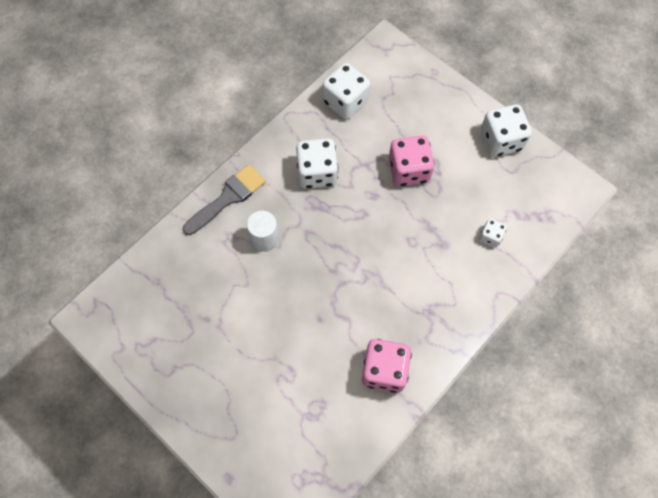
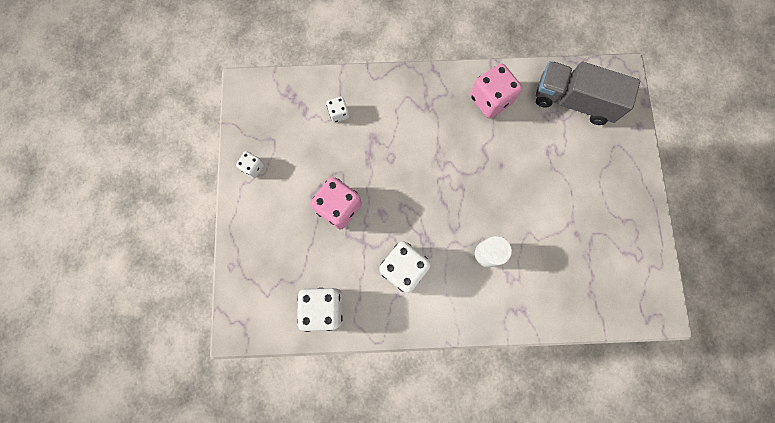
camera: 135 degrees left, 10 degrees up
(228, 198) = (486, 312): grey brush -> none
(311, 443) = (573, 101): none -> grey truck
(500, 141) = (253, 167): white dice -> white dice, size x0.52

